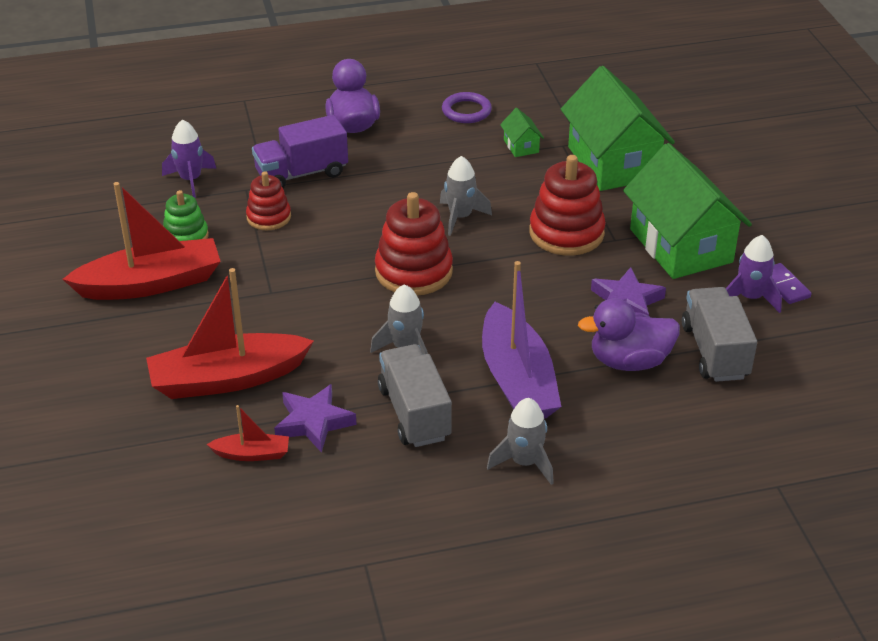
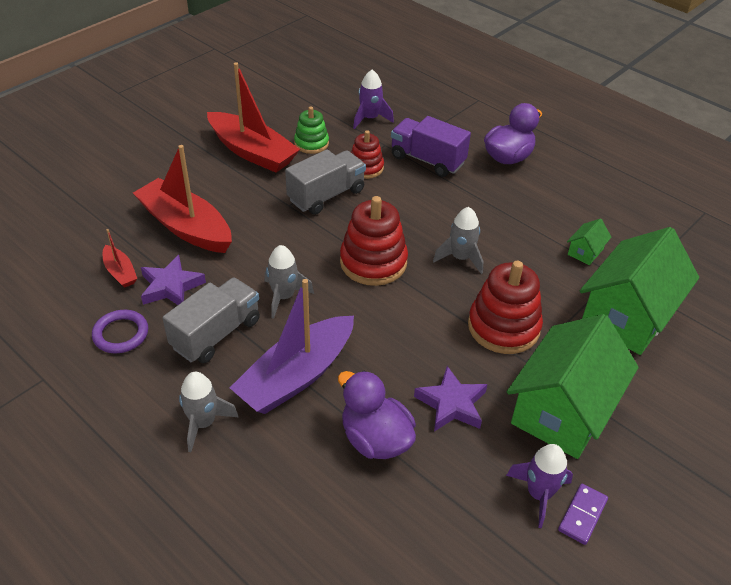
camera: 55 degrees right, 5 degrees up
(466, 111) = (593, 203): purple ring -> purple ring (121, 334)
(714, 351) = (438, 497): grey truck -> grey truck (326, 195)

